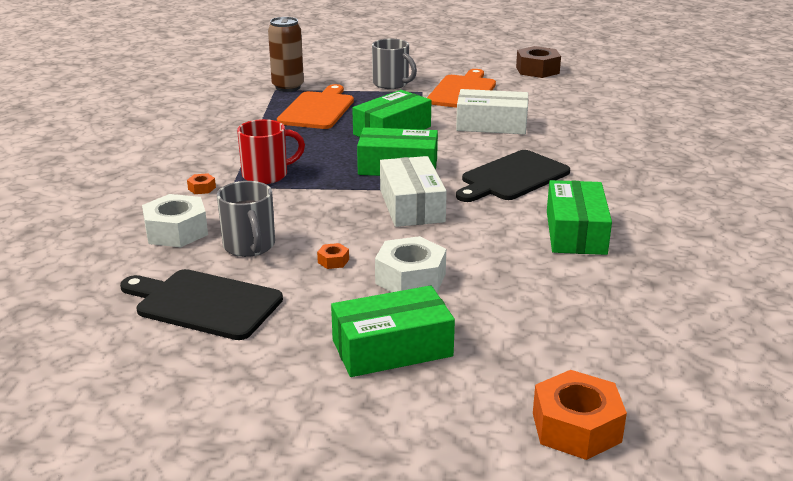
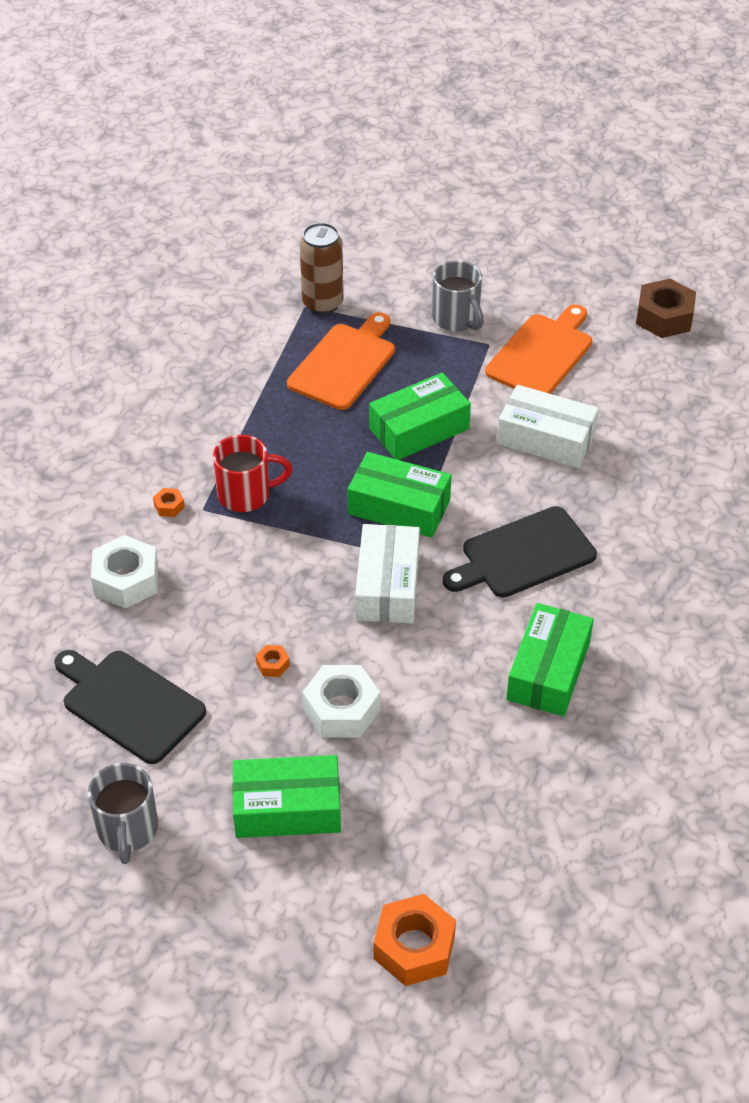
camera: 15 degrees right, 20 degrees up
(250, 246) = (195, 622): grey mug -> grey mug (128, 830)

